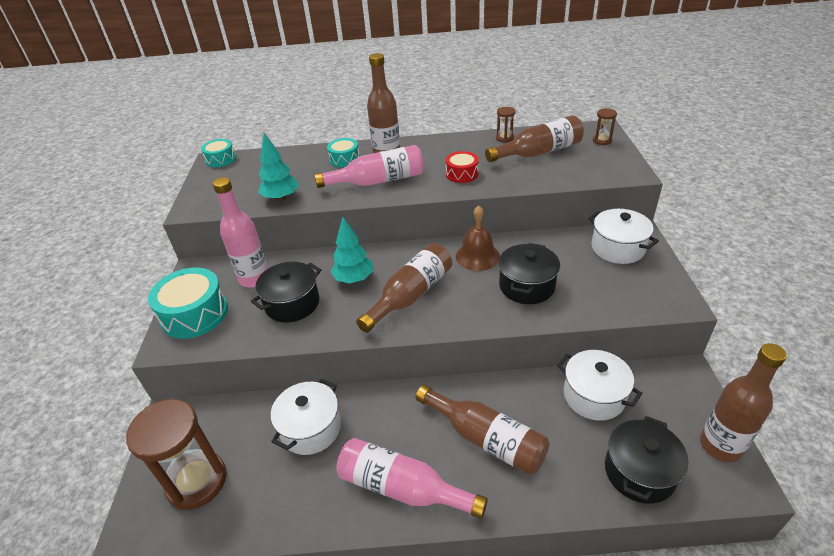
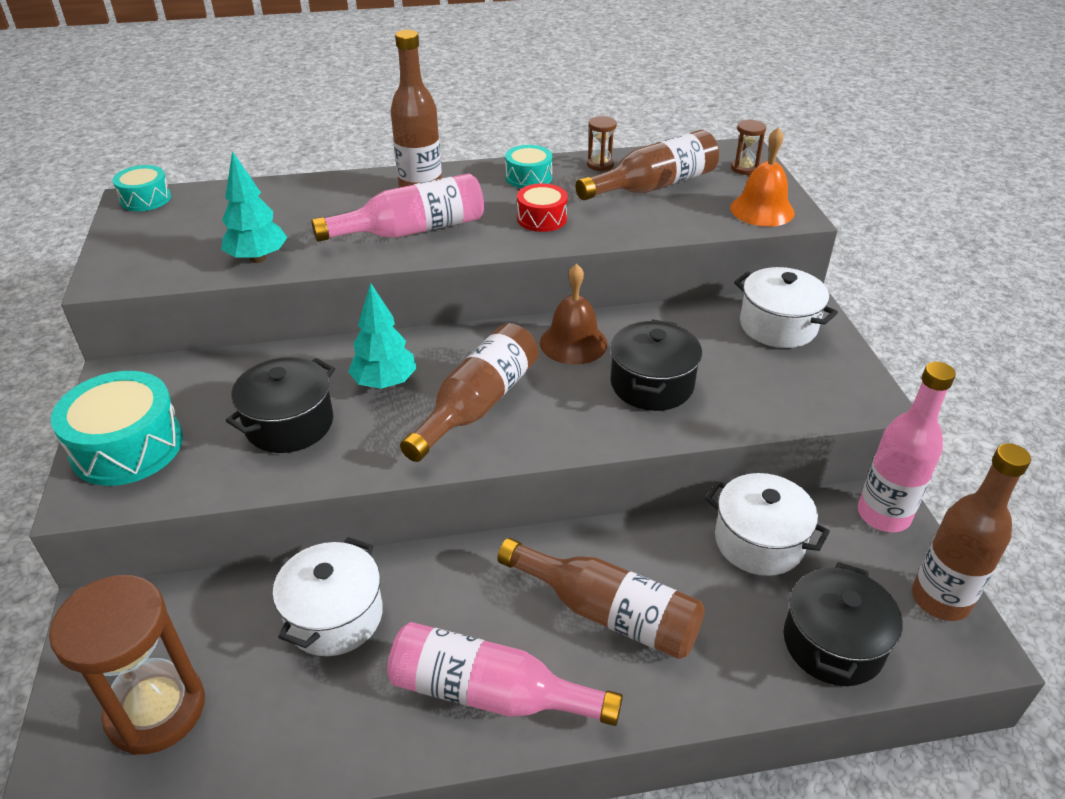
camera: 10 degrees left, 0 degrees up
(254, 278) = (221, 387): pink bottle -> pink bottle (883, 515)
(344, 159) = (353, 197): turquoise drum -> turquoise drum (529, 177)
(611, 169) = (762, 210): none -> orange bell

